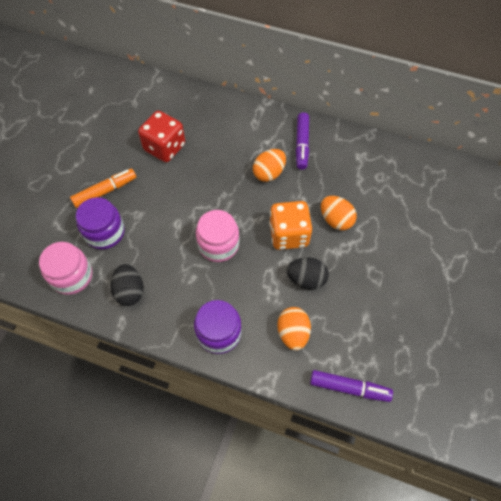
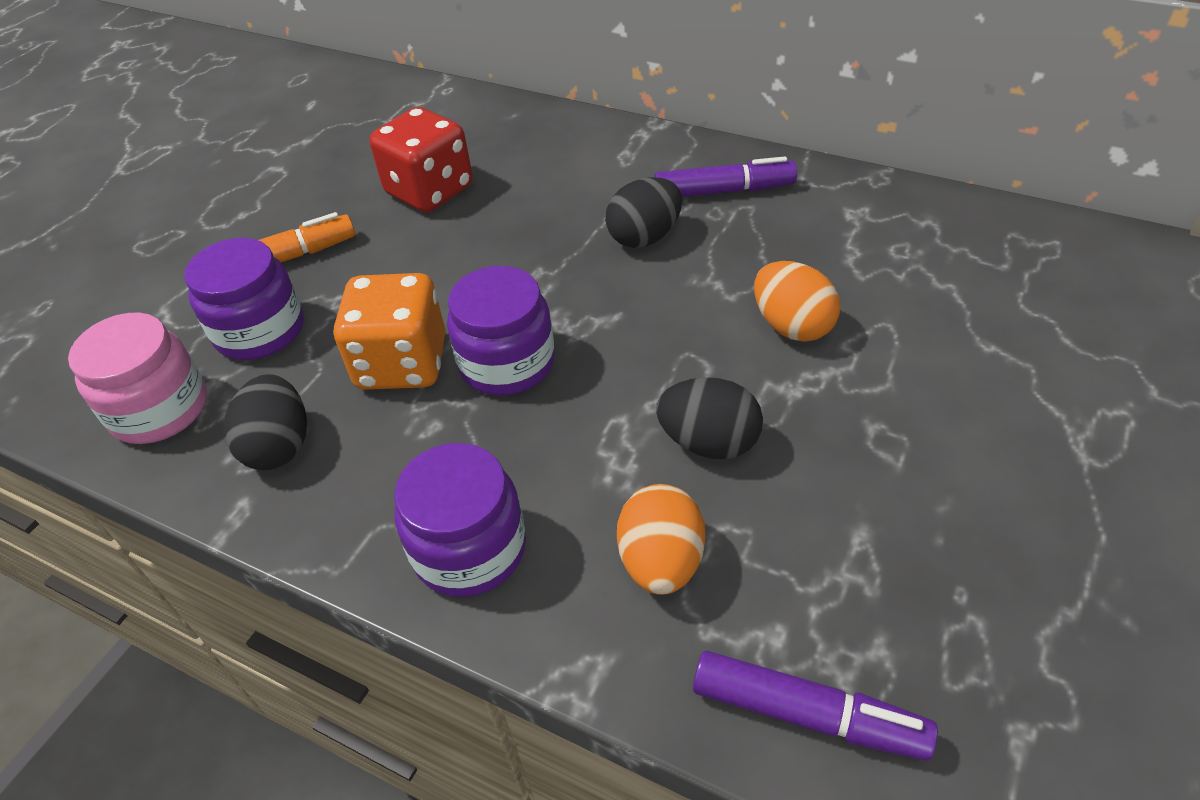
camera: 10 degrees right, 15 degrees down
(218, 244) = (507, 363): pink jar -> purple jar
(269, 173) = (644, 237): orange egg -> black egg
(289, 234) = (675, 350): orange dice -> orange dice (402, 363)
(302, 144) = (724, 191): purple marker -> purple marker turned 105 degrees counterclockwise

